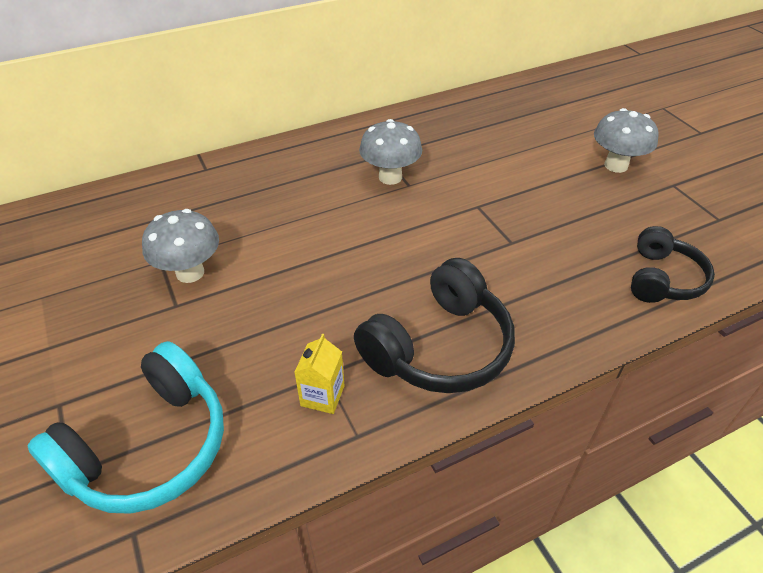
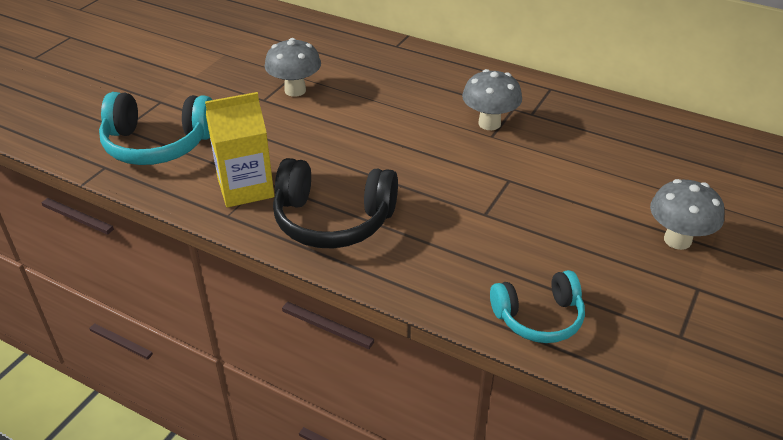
camera: 55 degrees right, 5 degrees down
(322, 395) = (245, 188): yellow carton -> yellow carton, size x1.82
(662, 279) = (539, 317): black headphones -> turquoise headphones

